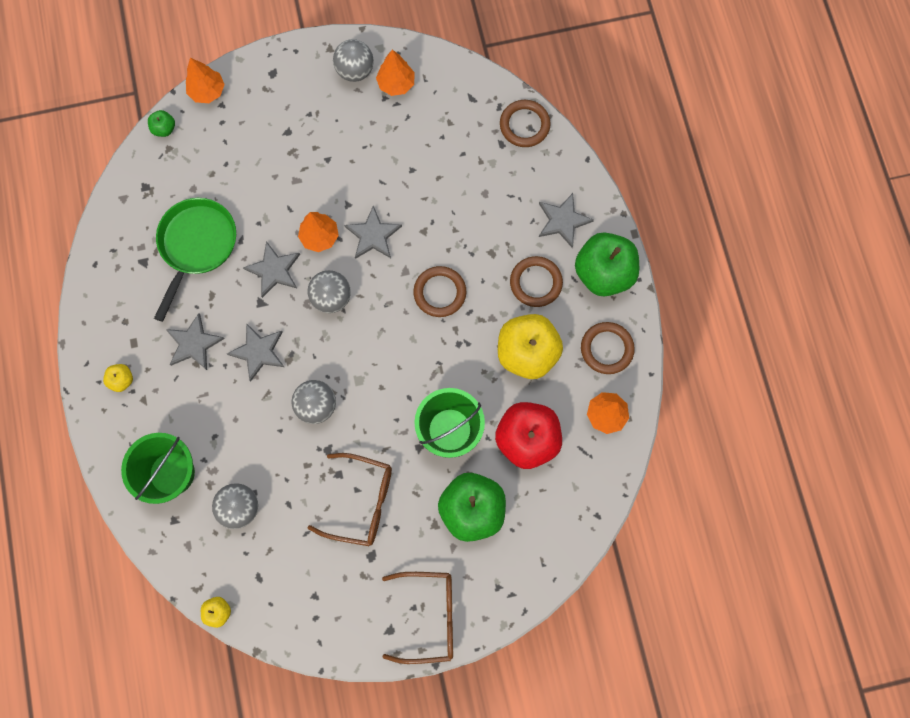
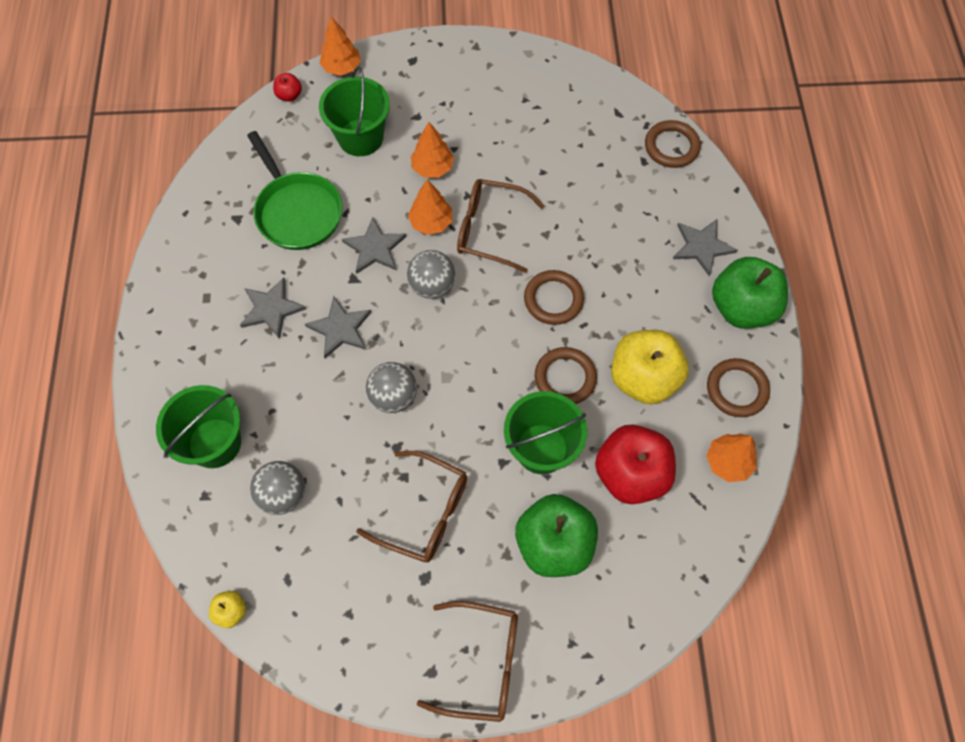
camera: 10 degrees right, 10 degrees down
(122, 380) = (184, 334): yellow apple -> none
(164, 129) = (289, 95): green apple -> red apple
(196, 245) = (297, 211): green pan -> green pan turned 120 degrees clockwise
(239, 162) = (360, 137): none -> green bucket
(355, 71) = (498, 70): grey ball -> none
(373, 235) = (489, 229): grey star -> brown glasses
(396, 84) = (539, 88): orange tree -> orange tree (432, 168)
(535, 283) = (663, 306): brown ring -> brown ring (565, 378)

